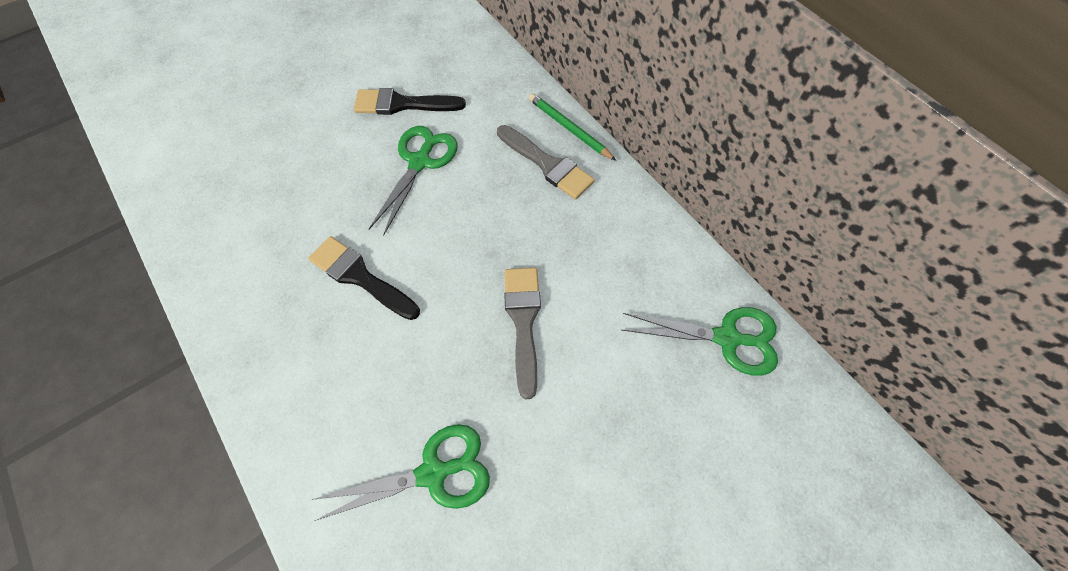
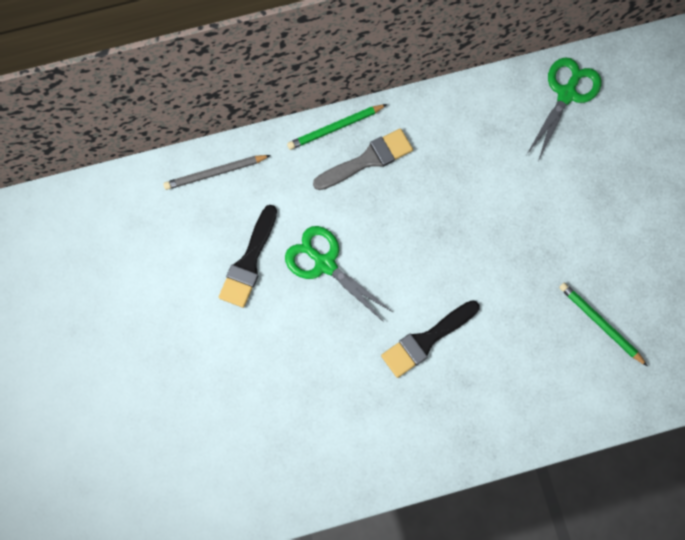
camera: 70 degrees left, 10 degrees up
(433, 473) = (600, 323): green scissors -> green pencil
(482, 56) = (215, 173): none -> grey pencil
(523, 321) = (507, 228): grey brush -> none

